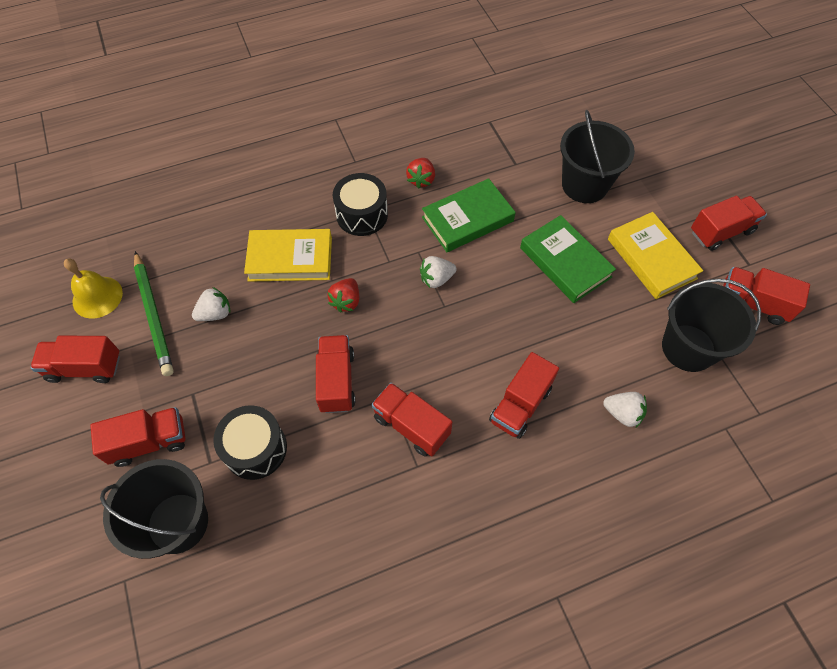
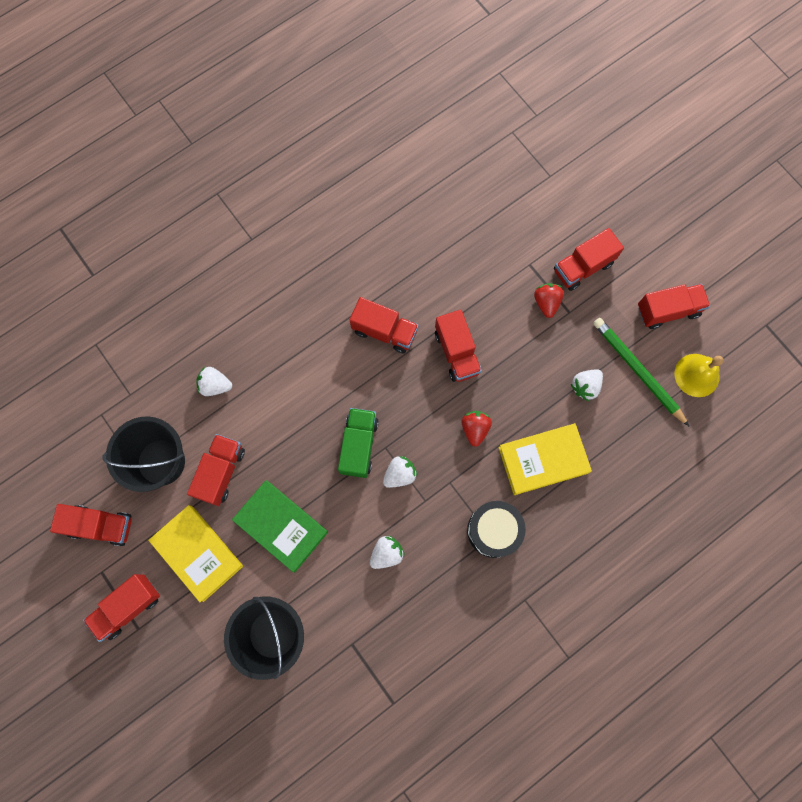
camera: 165 degrees right, 15 degrees up
(178, 522) = (532, 219): black bucket -> none
(255, 449) = (499, 283): black drum -> none
(421, 180) = (447, 593): red strawberry -> red strawberry (546, 303)
(467, 219) = (386, 553): green book -> white strawberry
(471, 314) = (359, 445): none -> green truck
(520, 405) = (300, 371): red truck -> red truck (221, 472)

